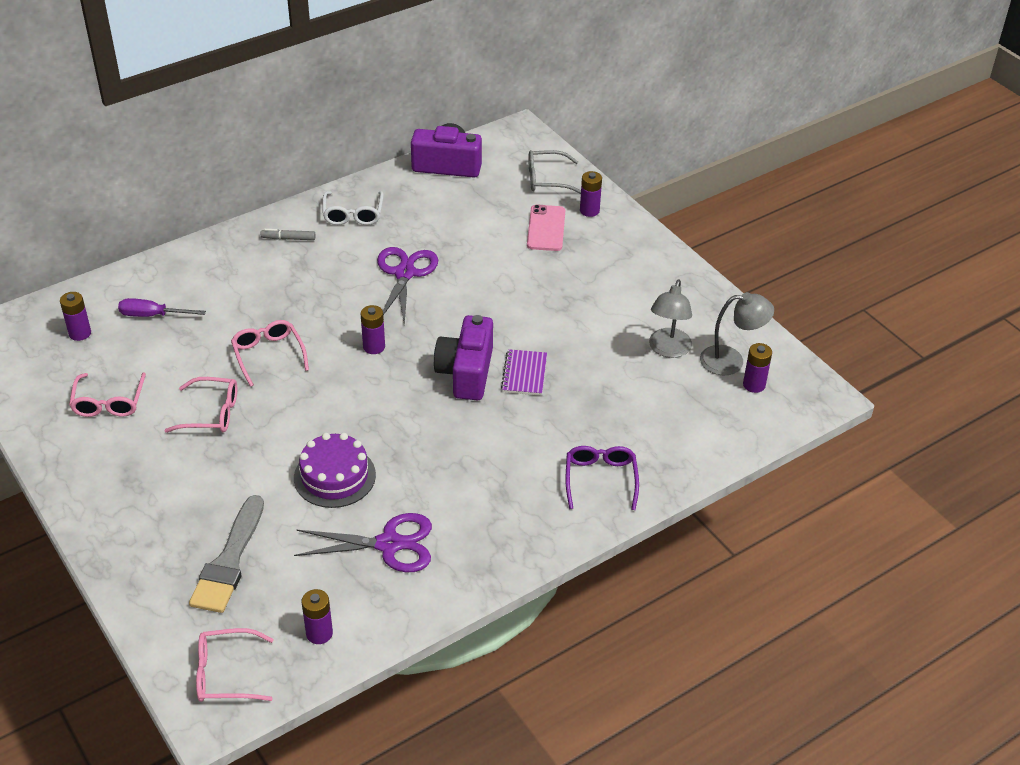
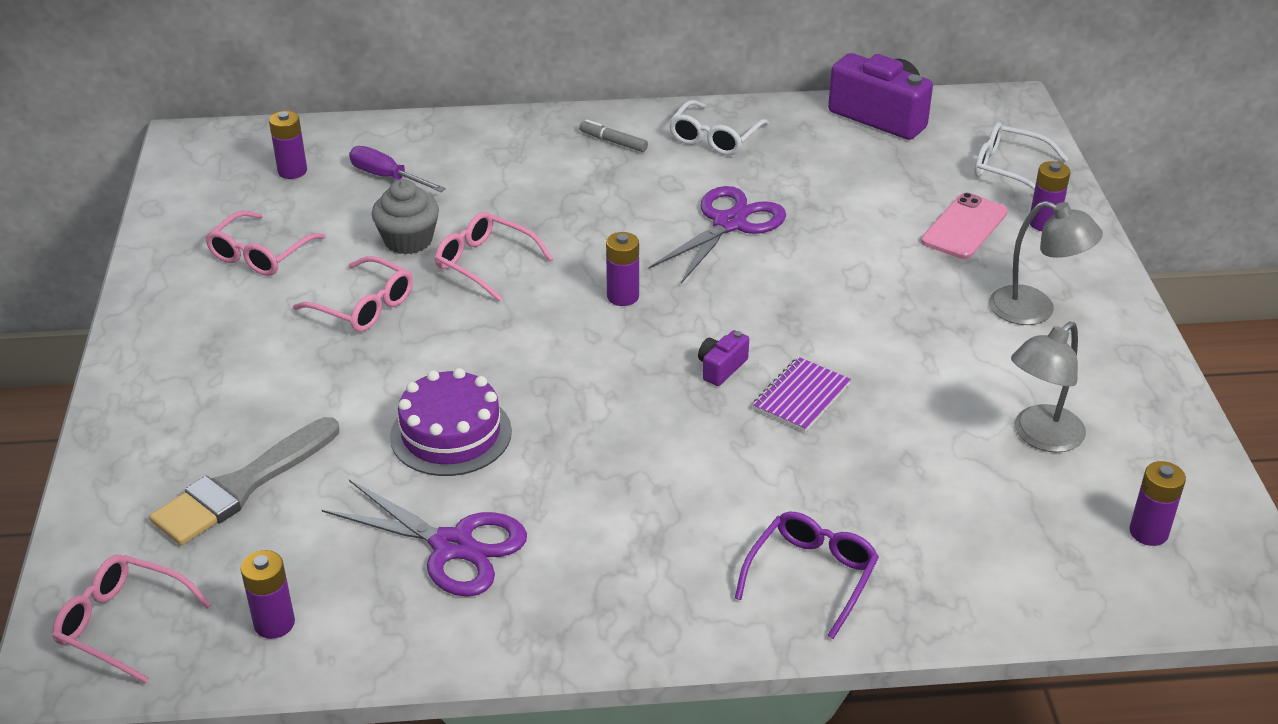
camera: 30 degrees right, 5 degrees down
(204, 356) = (408, 240): none -> grey cupcake
(268, 355) = (484, 263): pink glasses -> pink glasses turned 60 degrees counterclockwise
(466, 372) = (721, 368): purple camera -> purple camera, size x0.46
(546, 179) = (1008, 169): grey glasses -> white glasses
(731, 361) = (1133, 485): grey lamp -> grey lamp (1035, 310)

